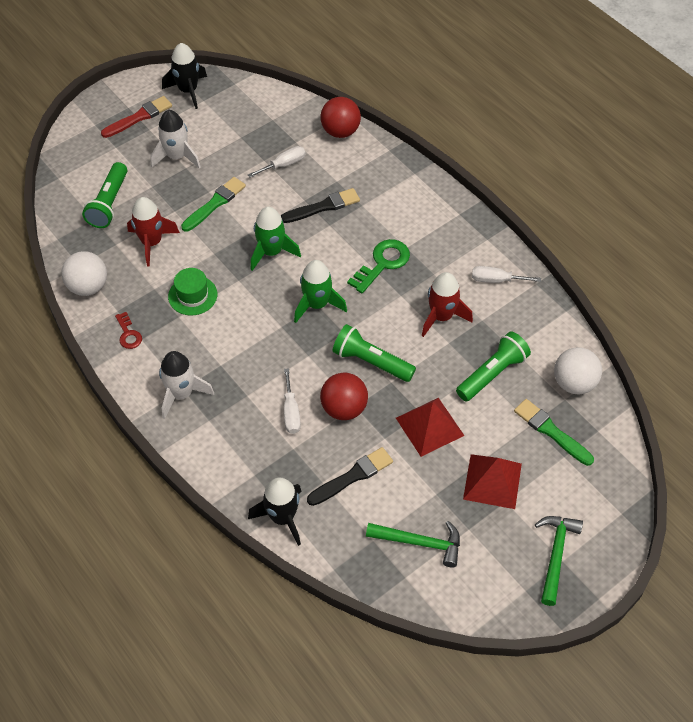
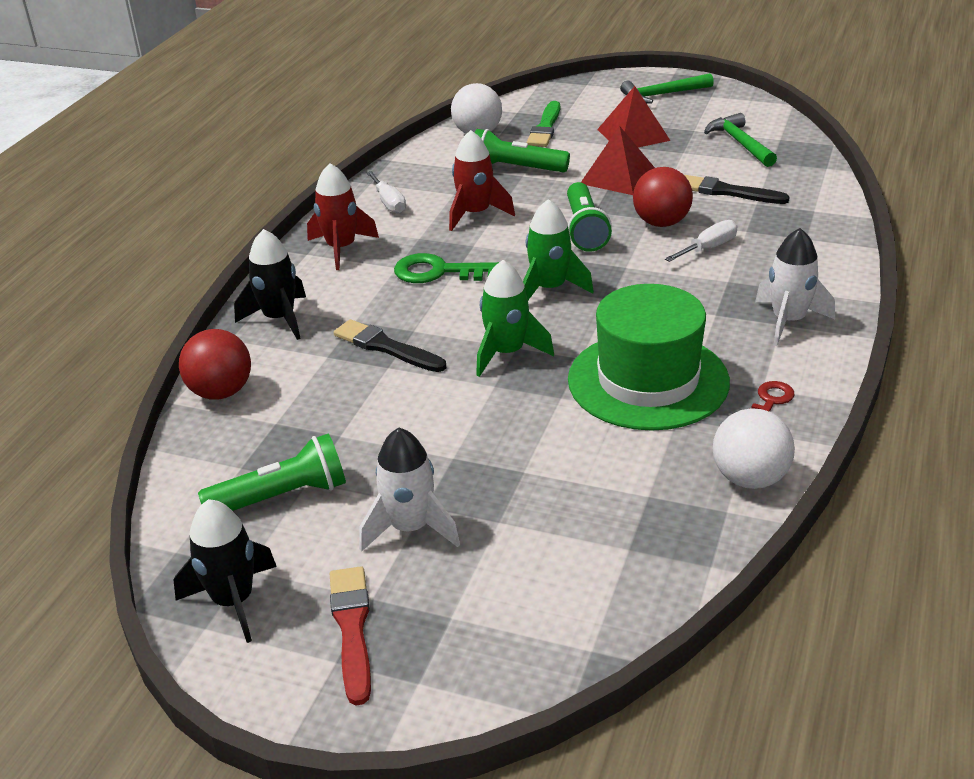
camera: 120 degrees left, 20 degrees down
(109, 203) = (581, 549): green flashlight -> green flashlight (282, 497)
(139, 117) = (352, 629): red brush -> red brush turned 60 degrees clockwise
(152, 243) = (605, 461): red rocket -> red rocket (341, 248)
(192, 295) = (648, 380): green hat -> green hat, size x2.04
(214, 204) = (472, 439): green brush -> none
(282, 517) = (823, 207): black rocket -> black rocket (279, 319)
(283, 165) = (334, 413): white screwdriver -> none

